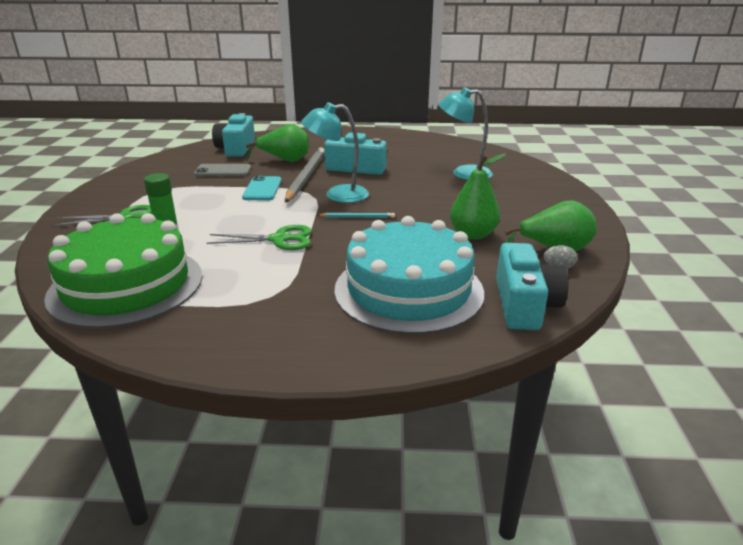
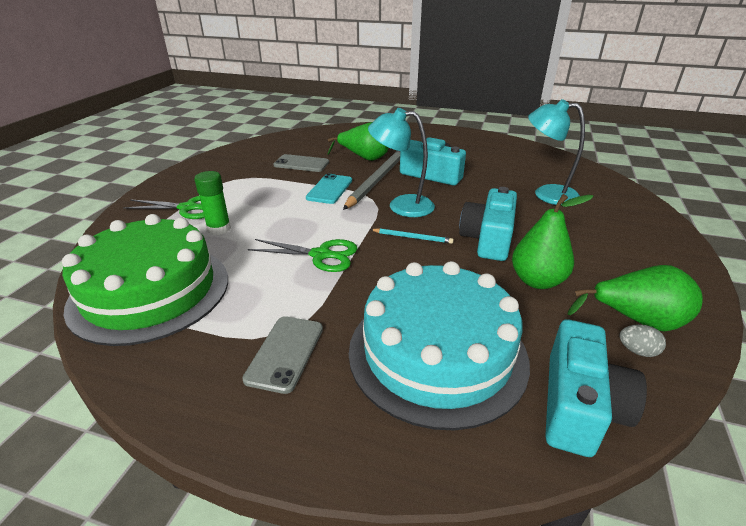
camera: 15 degrees right, 5 degrees up
(236, 148) = (324, 140): turquoise camera -> turquoise camera (488, 239)
(281, 308) = (285, 353): none -> grey phone

